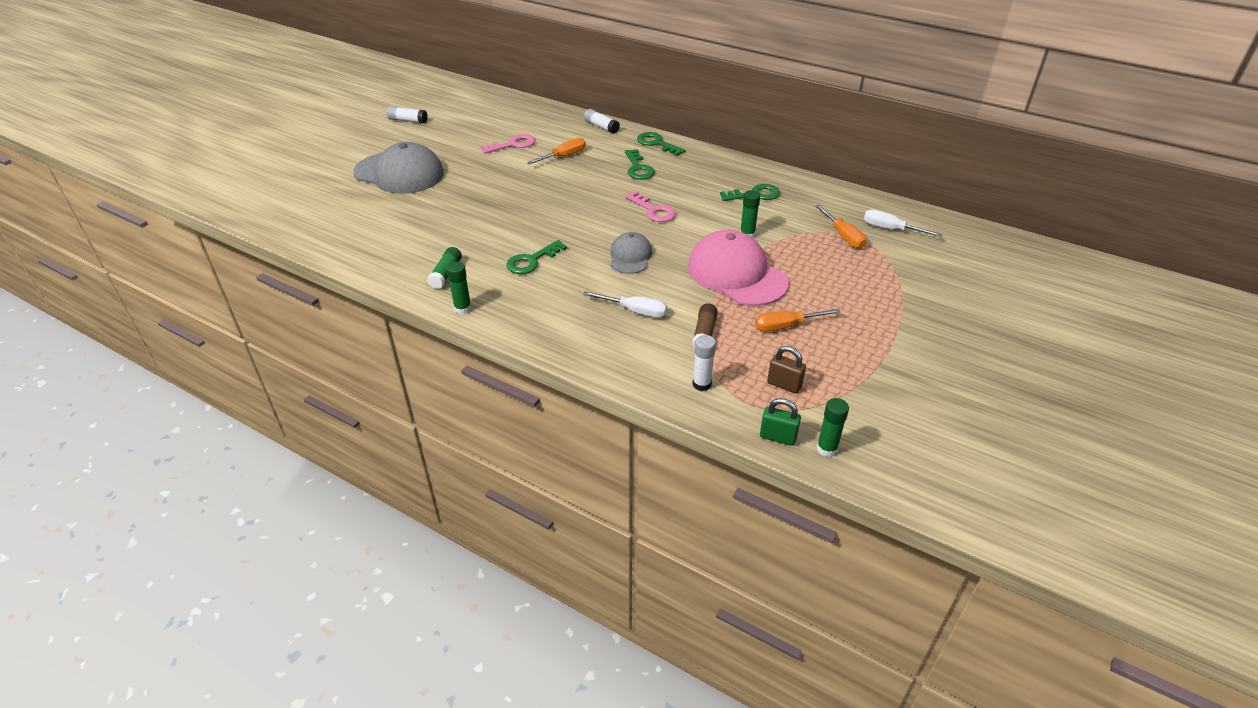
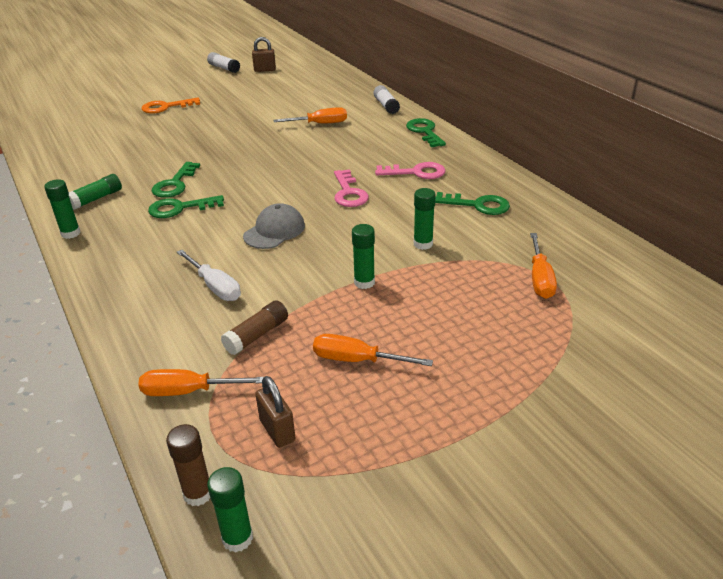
camera: 30 degrees right, 5 degrees down
(399, 173) = (166, 107): grey cap -> orange key
(451, 114) = (265, 70): none -> brown padlock
(513, 144) = (287, 104): pink key -> pink key (416, 172)
(638, 168) = (379, 150): green key -> green key (174, 184)
(701, 384) = (189, 391): white glue stick -> orange screwdriver
(736, 274) = (364, 282): pink cap -> green glue stick
(778, 437) = (198, 494): green padlock -> brown glue stick
(891, 229) = (613, 288): white screwdriver -> none

